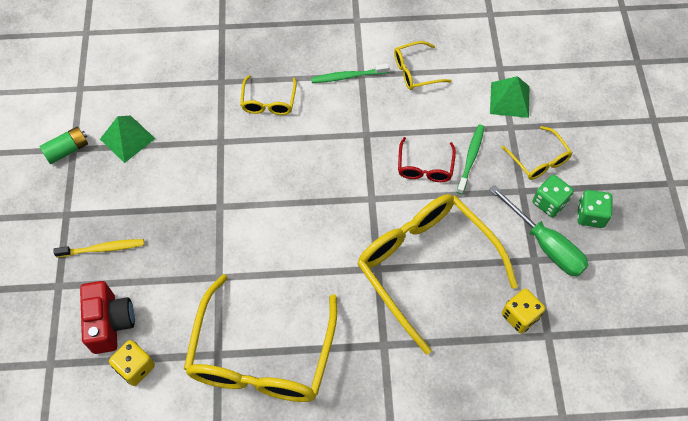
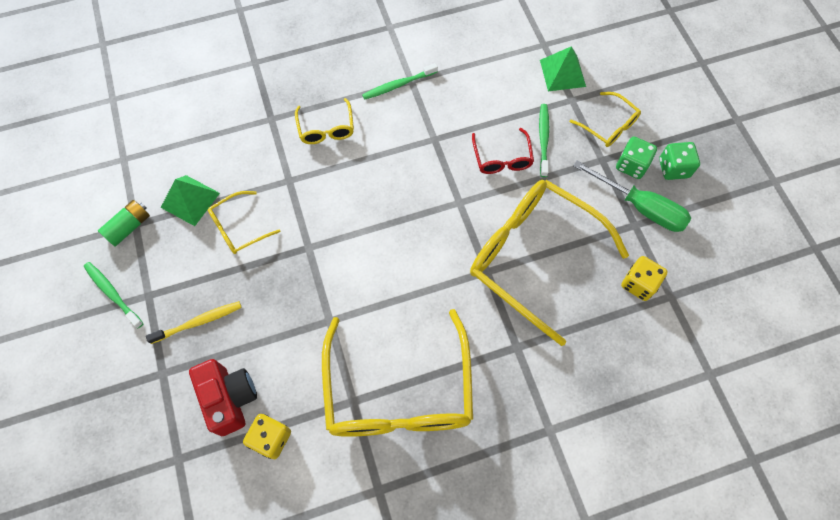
camera: 15 degrees left, 5 degrees up
(36, 205) = (113, 294): none -> green toothbrush
(415, 71) = (463, 65): yellow glasses -> yellow glasses (239, 228)

